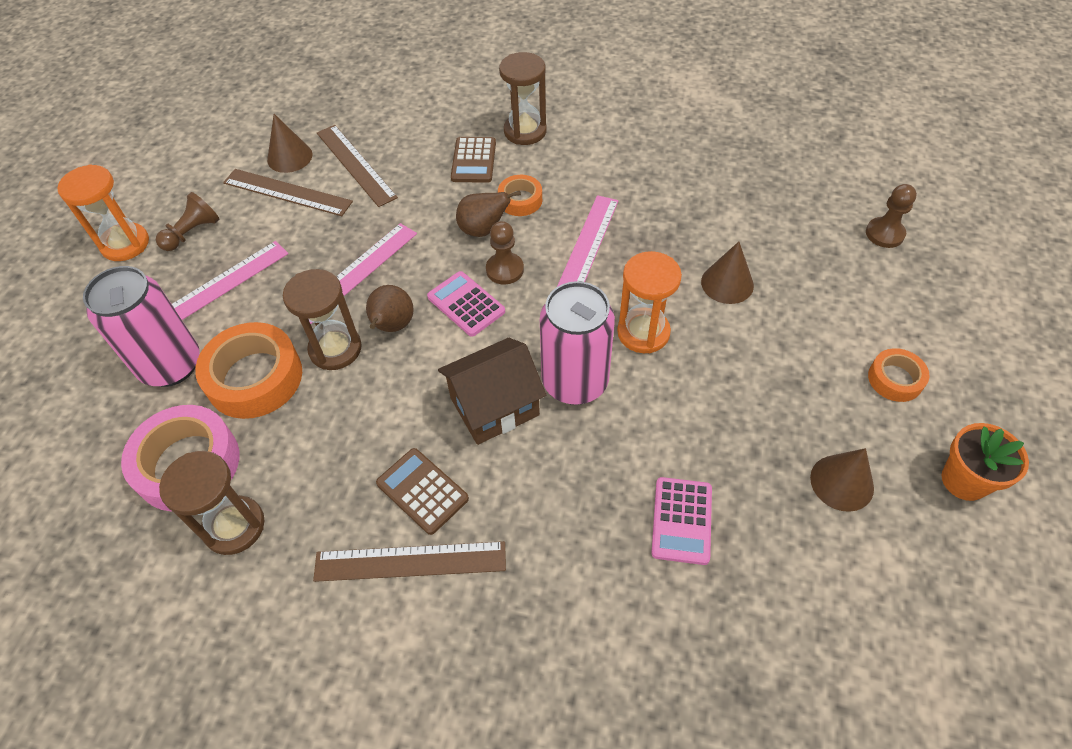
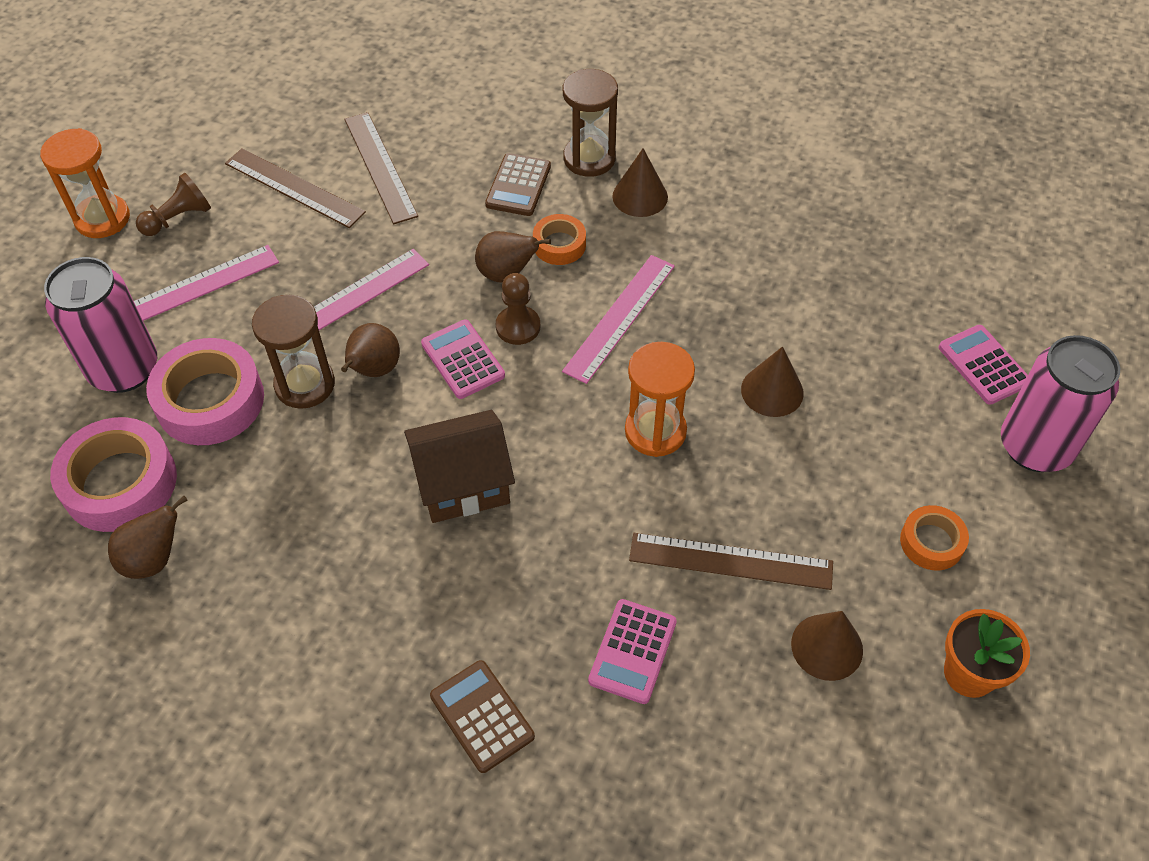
camera: 10 degrees right, 0 degrees up
(234, 526) = (154, 559): brown hourglass -> brown pear
(255, 378) = (210, 400): orange tape -> pink tape
(289, 157) = (307, 144): brown cone -> brown cone (640, 196)
(410, 561) = (328, 634): brown ruler -> brown ruler (730, 561)
(422, 491) = (360, 562): brown calculator -> brown calculator (482, 716)
(575, 382) = (560, 474): pink can -> pink can (1035, 446)
(884, 234) = (983, 365): brown pawn -> pink calculator

